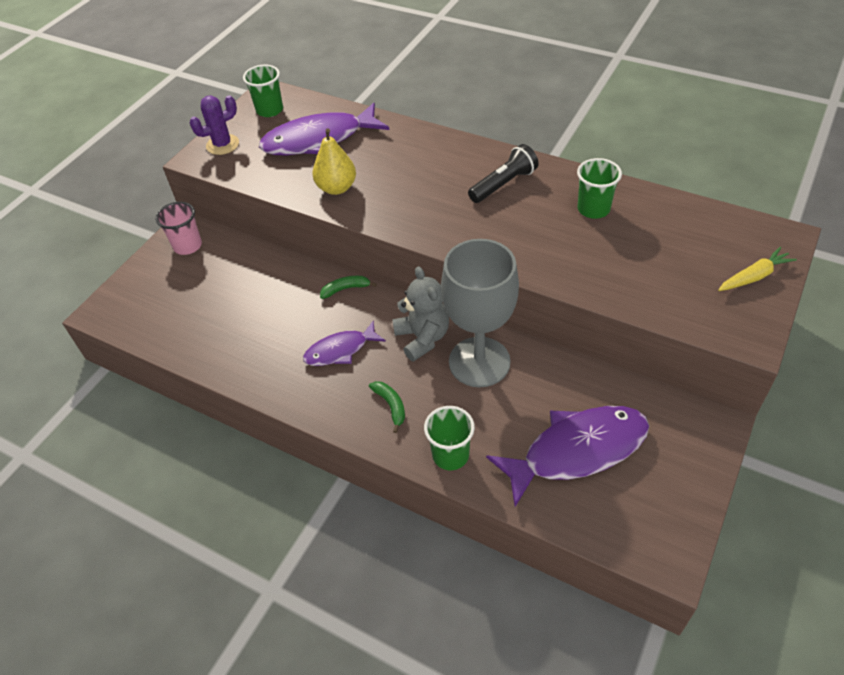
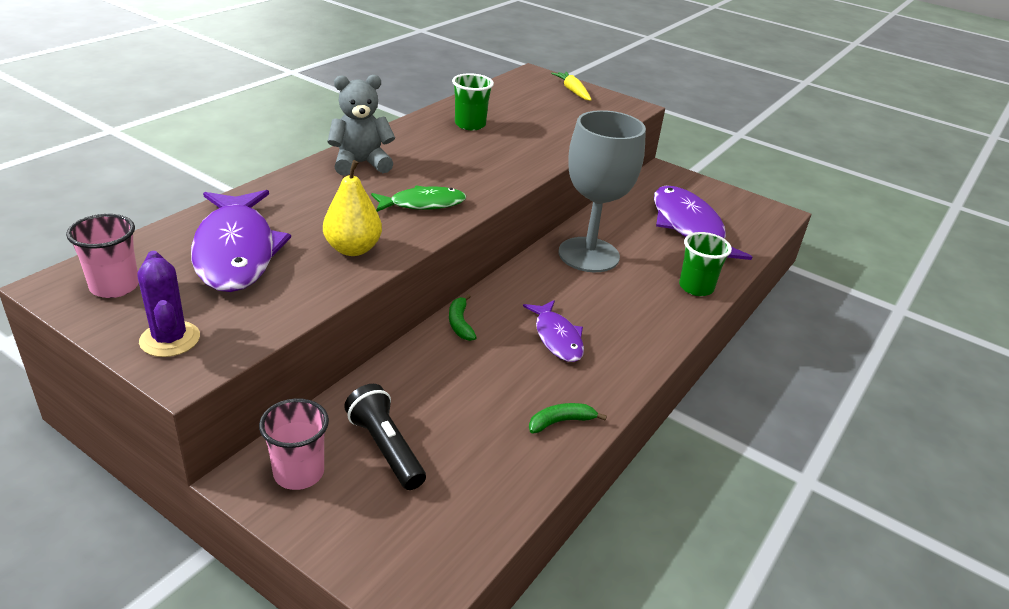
camera: 90 degrees left, 15 degrees down
(269, 110) = (114, 286): green cup -> pink cup
(391, 406) = (638, 313): green banana -> green banana (561, 422)
(417, 208) = (423, 204): none -> green fish
(422, 338) = (551, 281): grey teddy bear -> grey teddy bear (360, 163)
(503, 184) = (410, 154): black flashlight -> black flashlight (385, 448)

